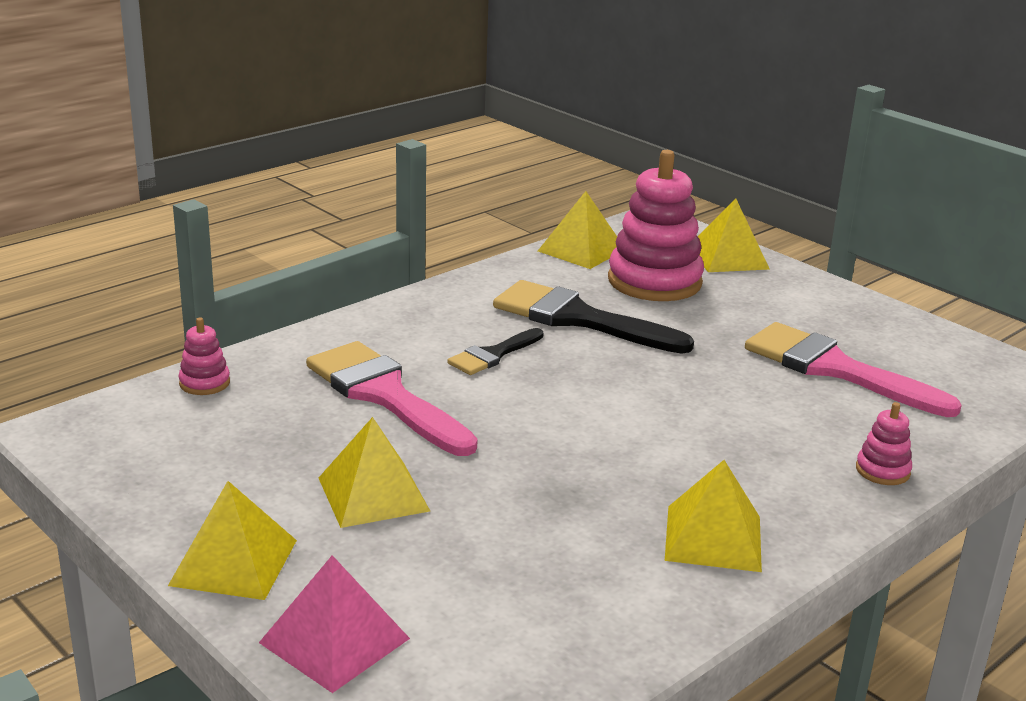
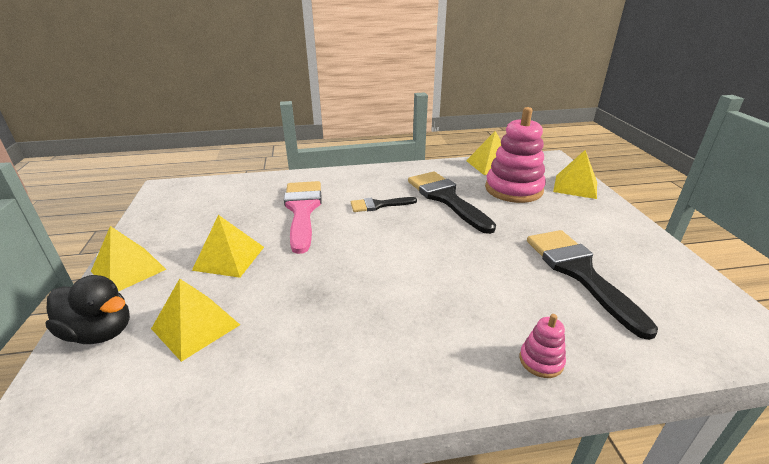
camera: 35 degrees right, 5 degrees up
(204, 383) = (241, 183): pink stacking toy -> none
(335, 640) = (100, 332): pink pyramid -> black duck
(713, 538) = (363, 361): yellow pyramid -> yellow pyramid (196, 326)
(835, 369) = (579, 272): pink brush -> black brush

